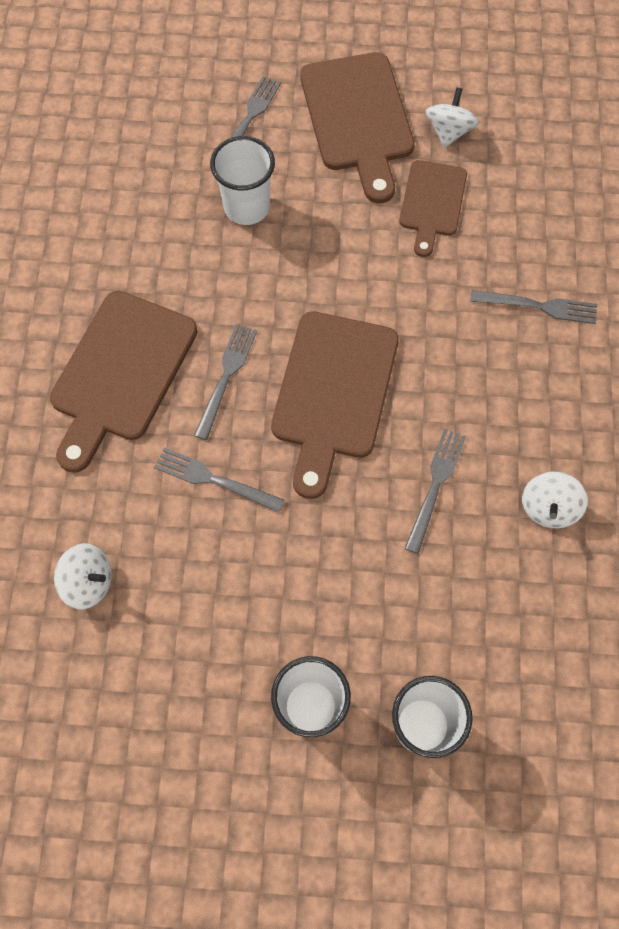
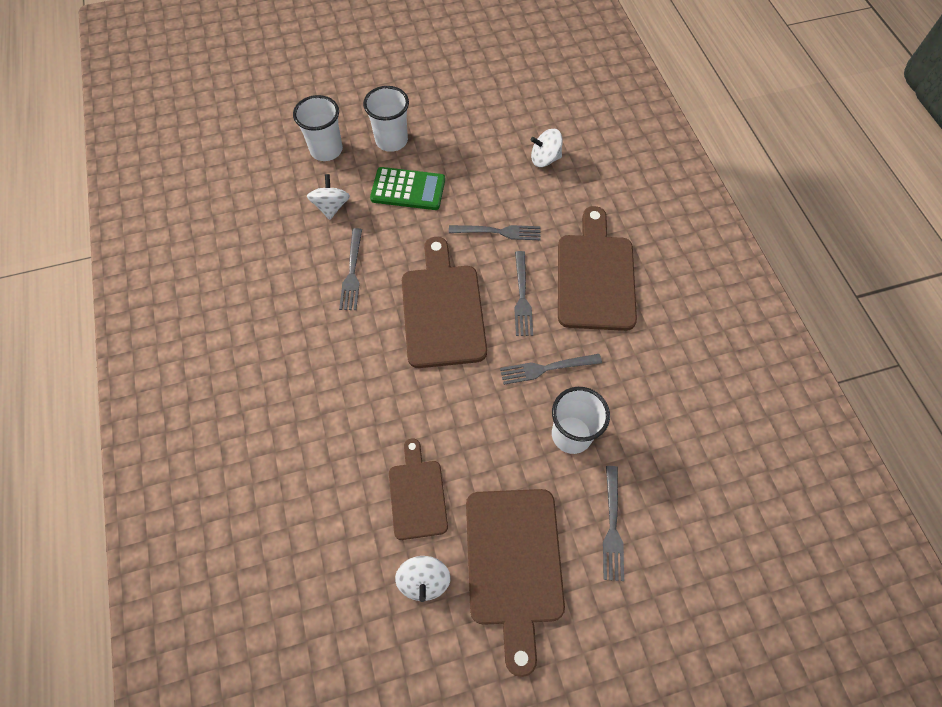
camera: 160 degrees right, 5 degrees down
(316, 598) = (408, 189): none -> green calculator
(358, 119) = (514, 564): brown cutting board -> brown cutting board turned 150 degrees counterclockwise
(539, 306) = (304, 427): grey fork -> grey fork (546, 368)
(548, 507) = (272, 282): white spinning top -> white spinning top (331, 207)

